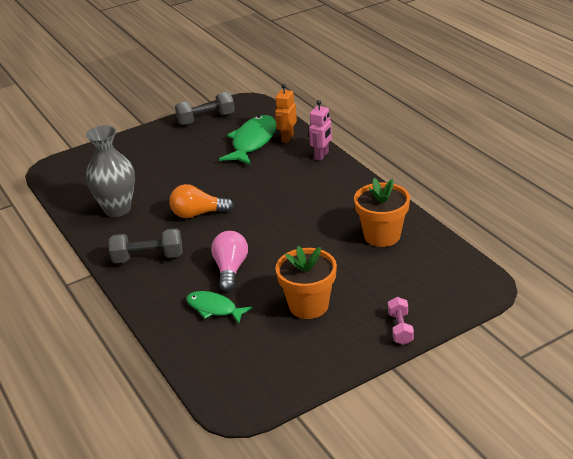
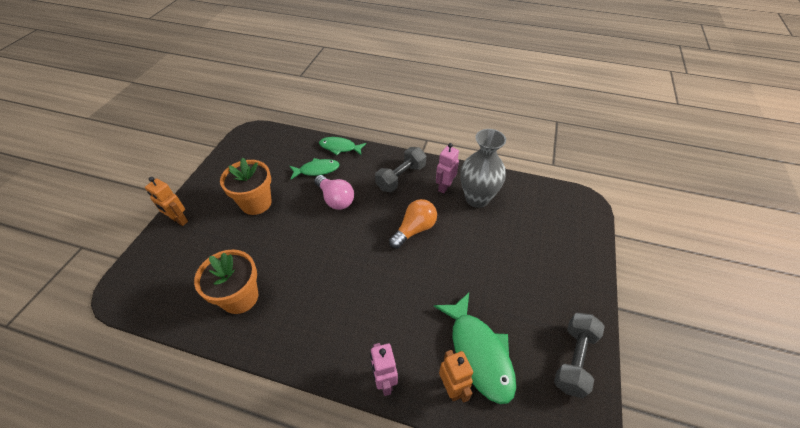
camera: 135 degrees right, 15 degrees up
(126, 230) = (444, 187): none -> pink robot
(161, 322) = (340, 147): none -> green fish
(400, 328) = (179, 220): pink dumbbell -> orange robot

